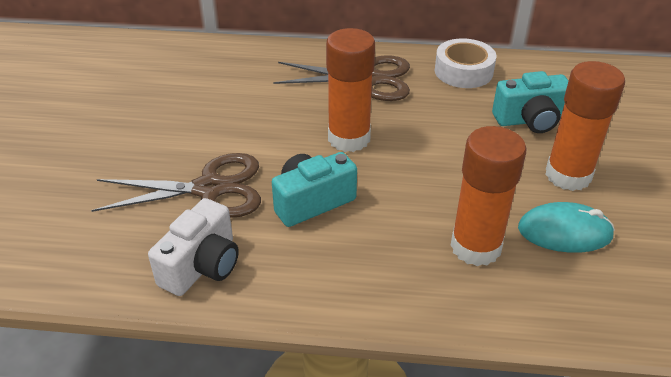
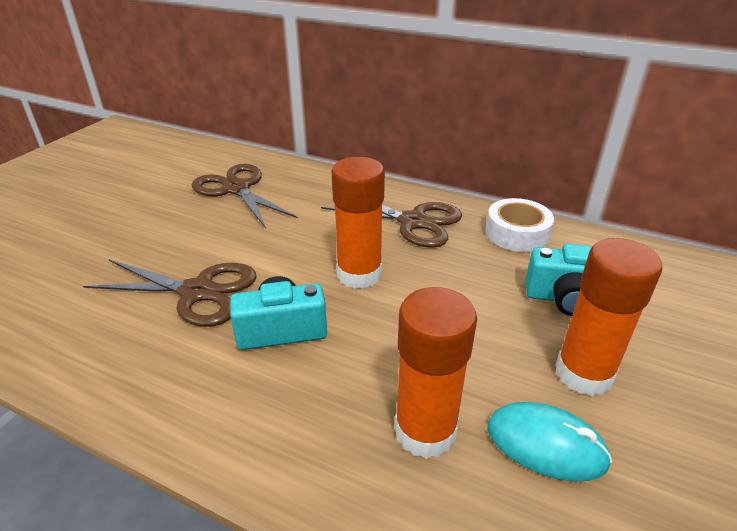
camera: 20 degrees right, 5 degrees down
(171, 80) = (236, 189): none -> brown scissors
(202, 266) = (134, 367): white camera -> none

